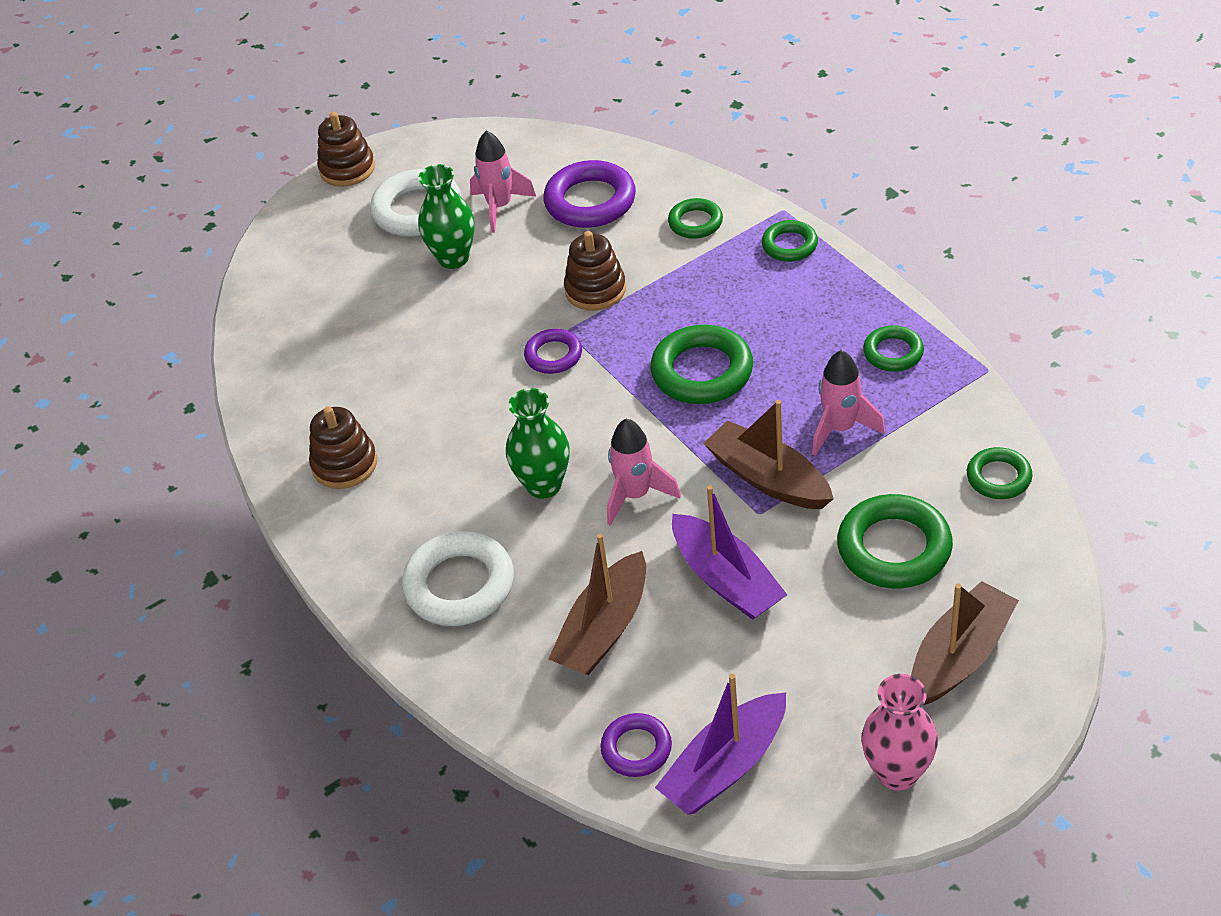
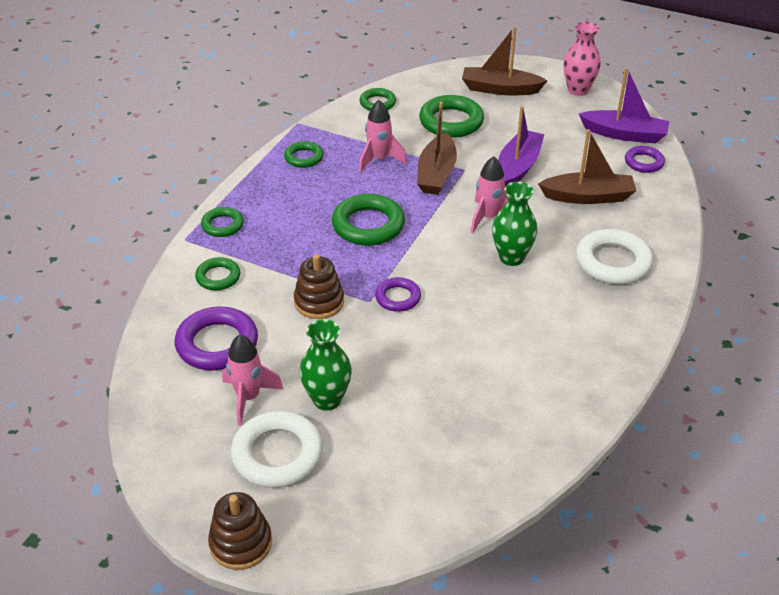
camera: 125 degrees left, 5 degrees down
(344, 464) = (573, 361): brown stacking toy -> none

